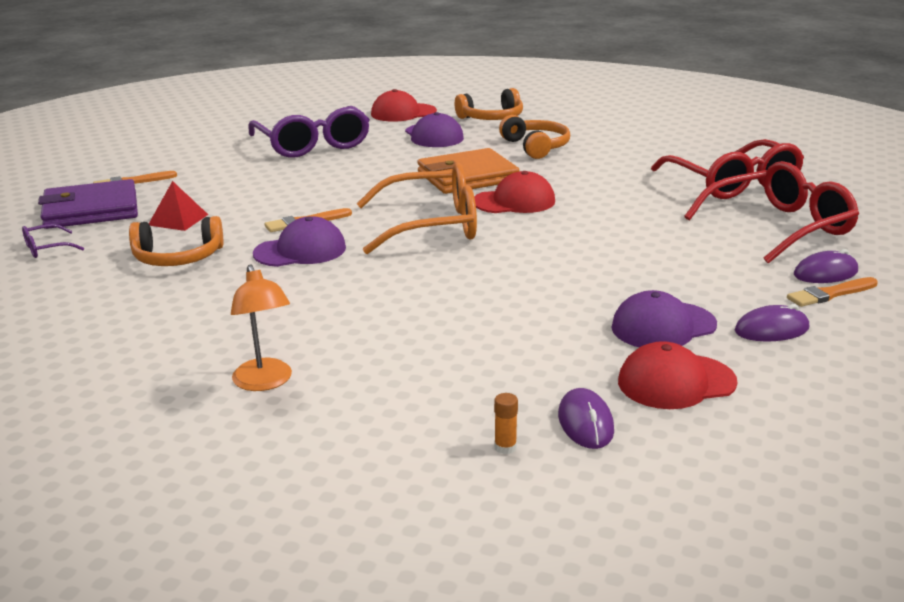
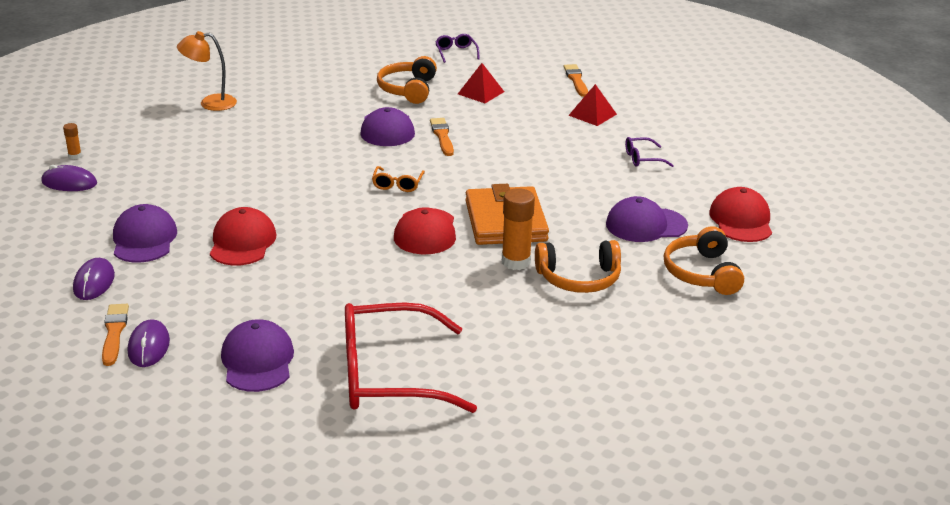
camera: 105 degrees right, 5 degrees up
(91, 210) = (521, 66): purple wallet -> none
(222, 168) = (592, 114): none -> red pyramid
(313, 145) = (642, 158): purple glasses -> purple glasses, size x0.42
(432, 225) = (397, 184): orange glasses -> orange glasses, size x0.42
(531, 166) = (516, 262): none -> orange glue stick
(676, 382) = (75, 223): red cap -> red cap (242, 242)
(780, 227) = (257, 361): red glasses -> purple cap

